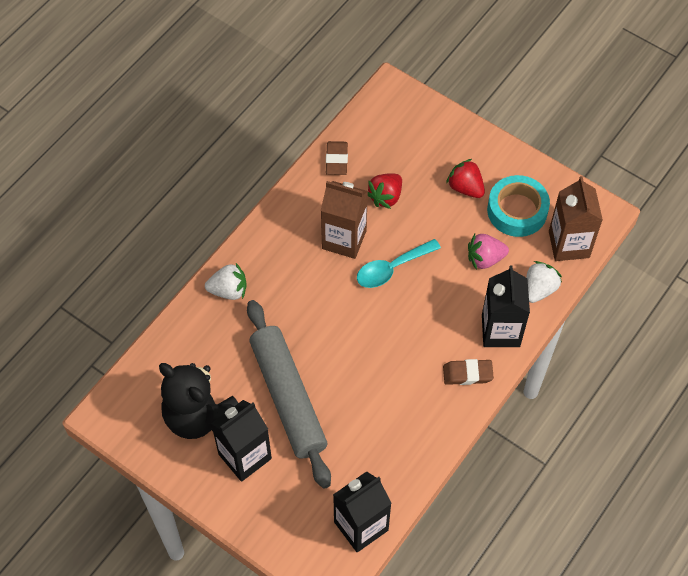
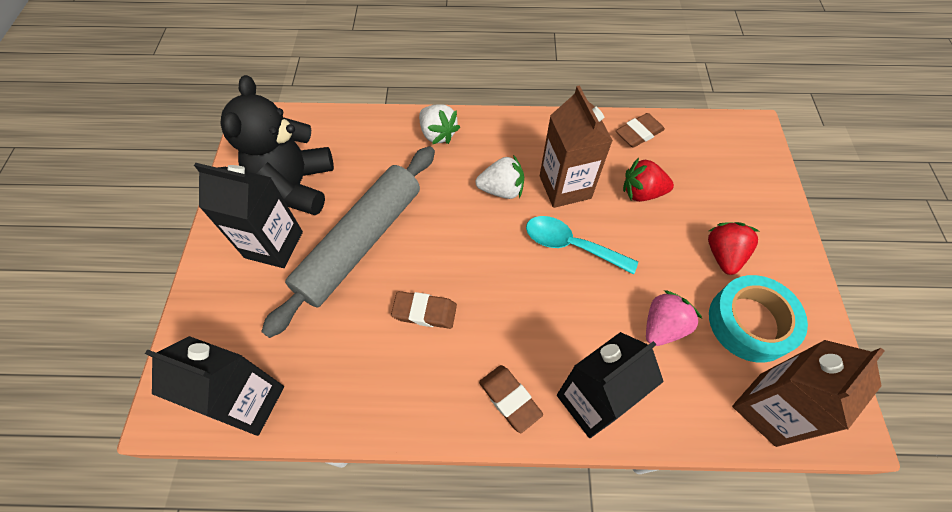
camera: 55 degrees right, 0 degrees up
(374, 387) = (424, 312): none -> brown eraser
(485, 259) = (662, 326): pink strawberry -> pink strawberry turned 90 degrees clockwise
(539, 289) = (680, 412): white strawberry -> white strawberry (501, 190)

